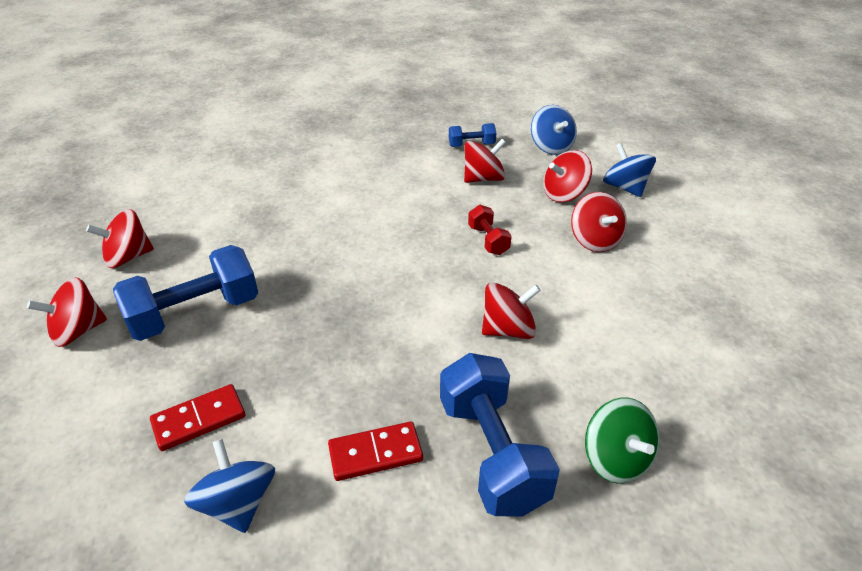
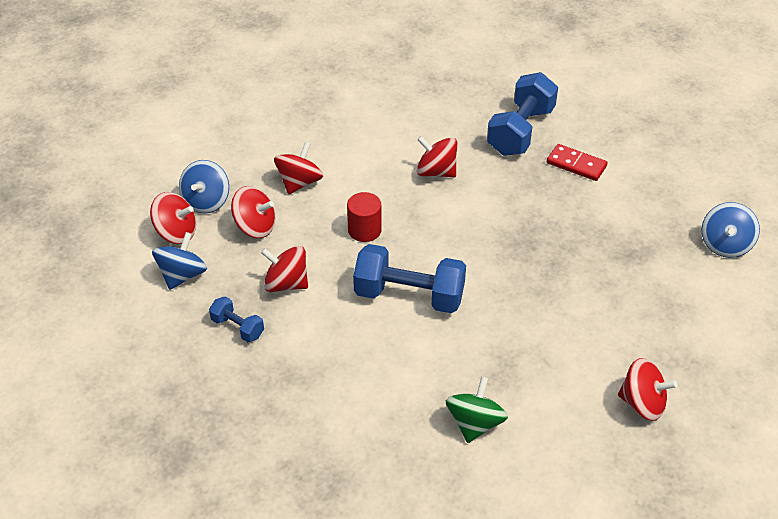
camera: 135 degrees left, 5 degrees up
(78, 331) = (709, 350): red spinning top -> red spinning top (176, 233)
(195, 313) = (619, 310): blue dumbbell -> blue dumbbell (409, 296)
(199, 419) = (657, 237): red domino -> none
(238, 503) = (661, 186): blue spinning top -> blue spinning top (725, 245)
(488, 240) = (364, 230): red dumbbell -> red cylinder
(616, 459) = (468, 96): green spinning top -> green spinning top (475, 423)

